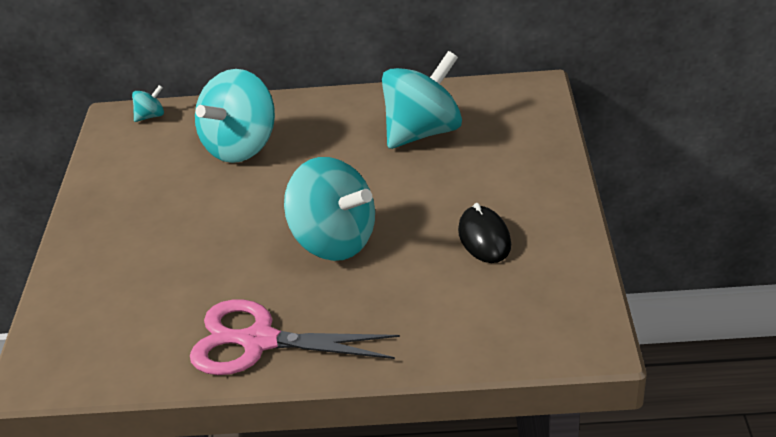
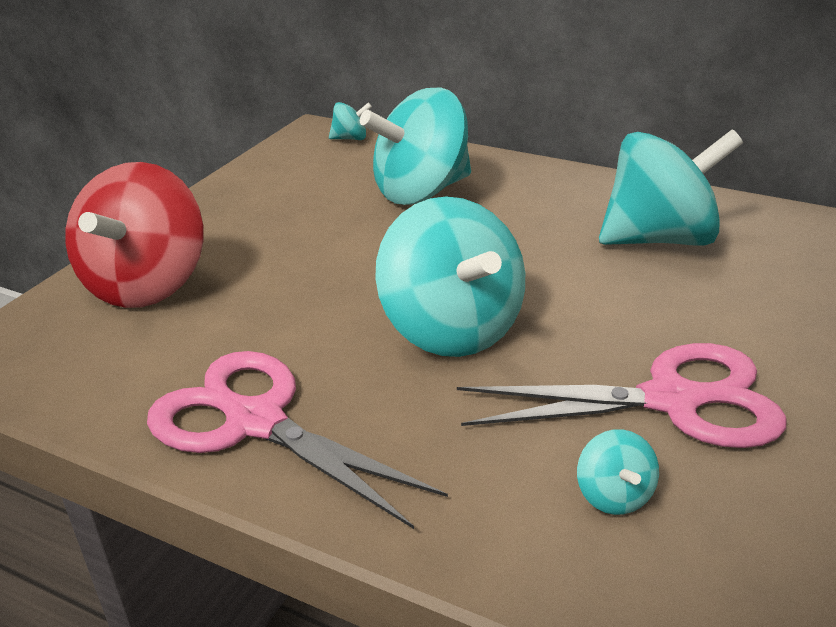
camera: 25 degrees right, 5 degrees down
(102, 285) = (147, 285): none -> red spinning top
(482, 301) = (614, 495): none -> turquoise spinning top
(484, 238) = (671, 400): black mouse -> pink scissors

